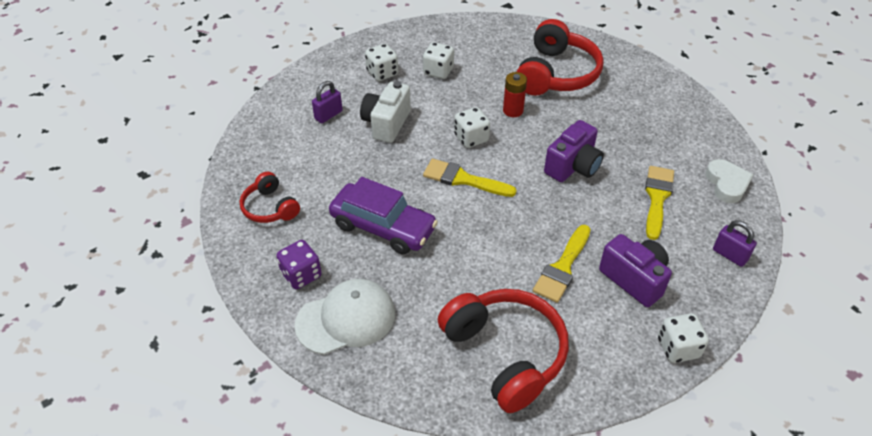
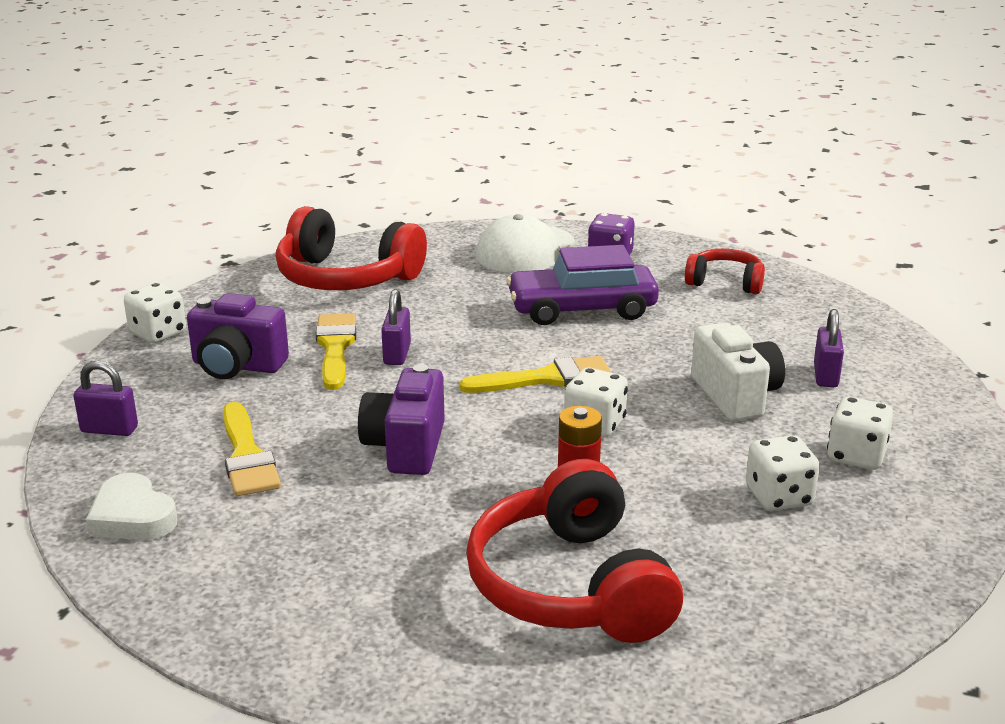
camera: 145 degrees right, 20 degrees down
(529, 241) = (397, 354): none -> purple padlock

